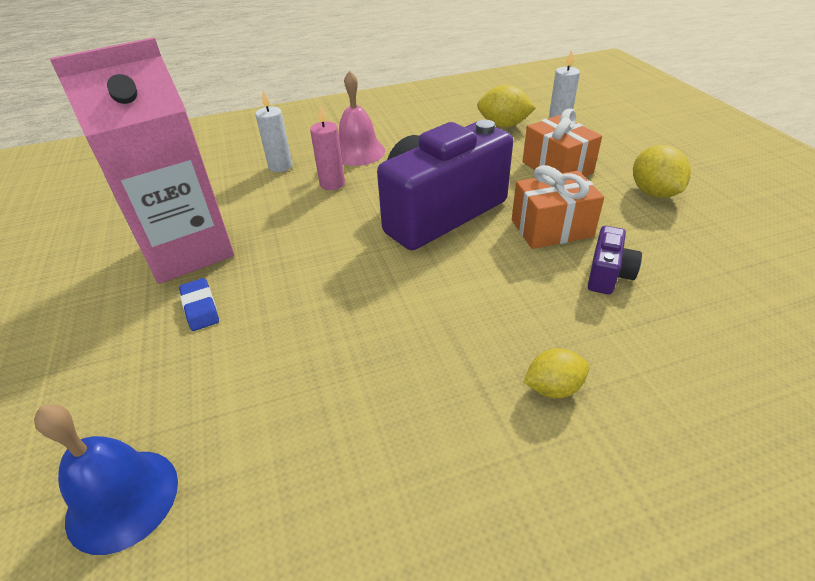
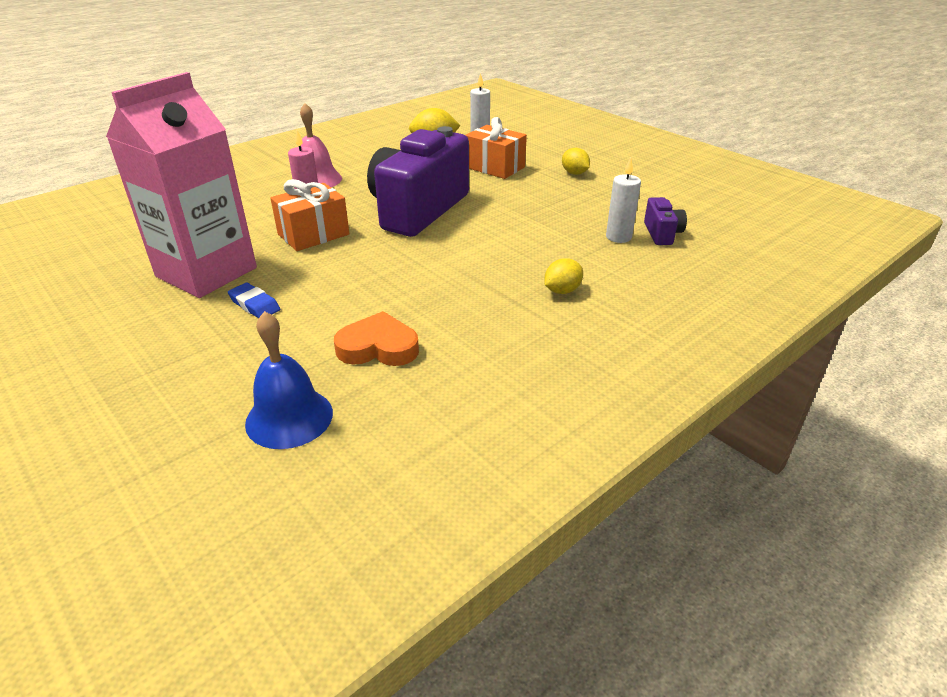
camera: 25 degrees left, 5 degrees down
(280, 166) = (247, 200): white candle -> white candle (618, 237)
(281, 415) = (378, 347): none -> orange heart
(551, 228) = (512, 206): orange gift -> orange gift (313, 234)
(608, 274) = (566, 225): purple camera -> purple camera (662, 234)
(654, 193) = (574, 173): yellow lemon -> yellow lemon, size x0.66

